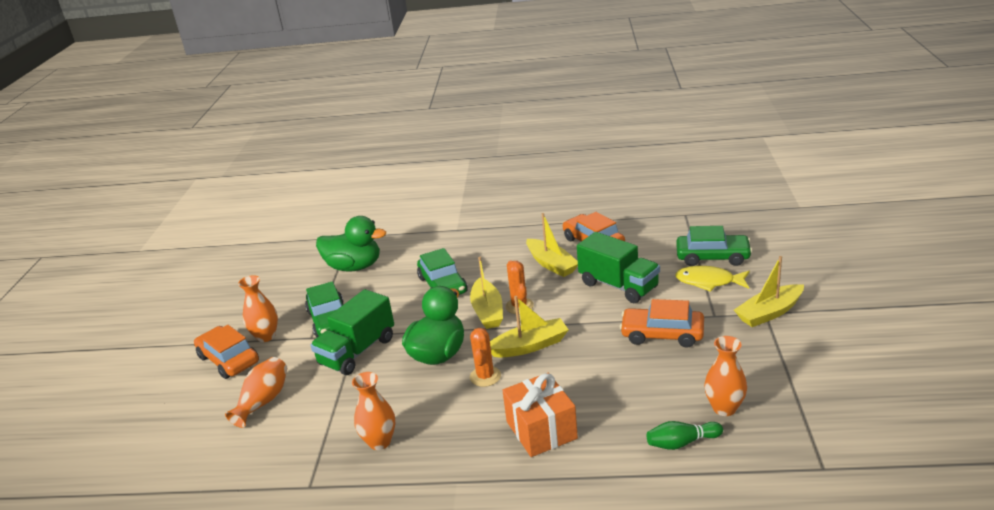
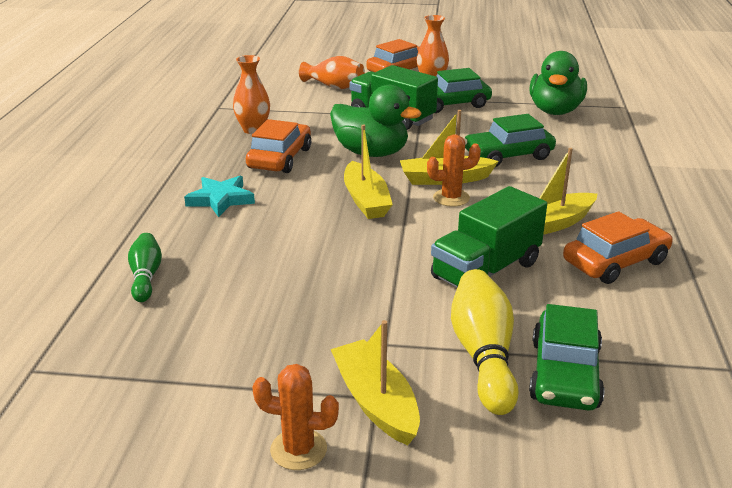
camera: 90 degrees right, 0 degrees up
(485, 376) = (322, 175): orange cactus -> orange cactus (298, 449)
(541, 430) = (221, 199): orange gift -> turquoise star
(662, 334) = (354, 291): orange car -> orange car (279, 158)
(708, 282) = (483, 355): yellow fish -> yellow bowling pin
(724, 408) = (182, 315): orange vase -> none

